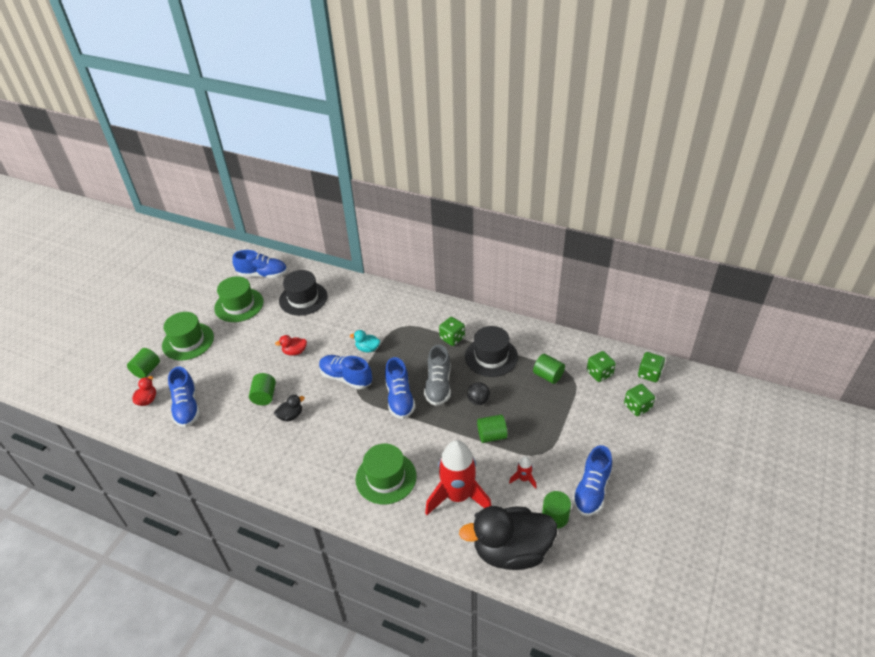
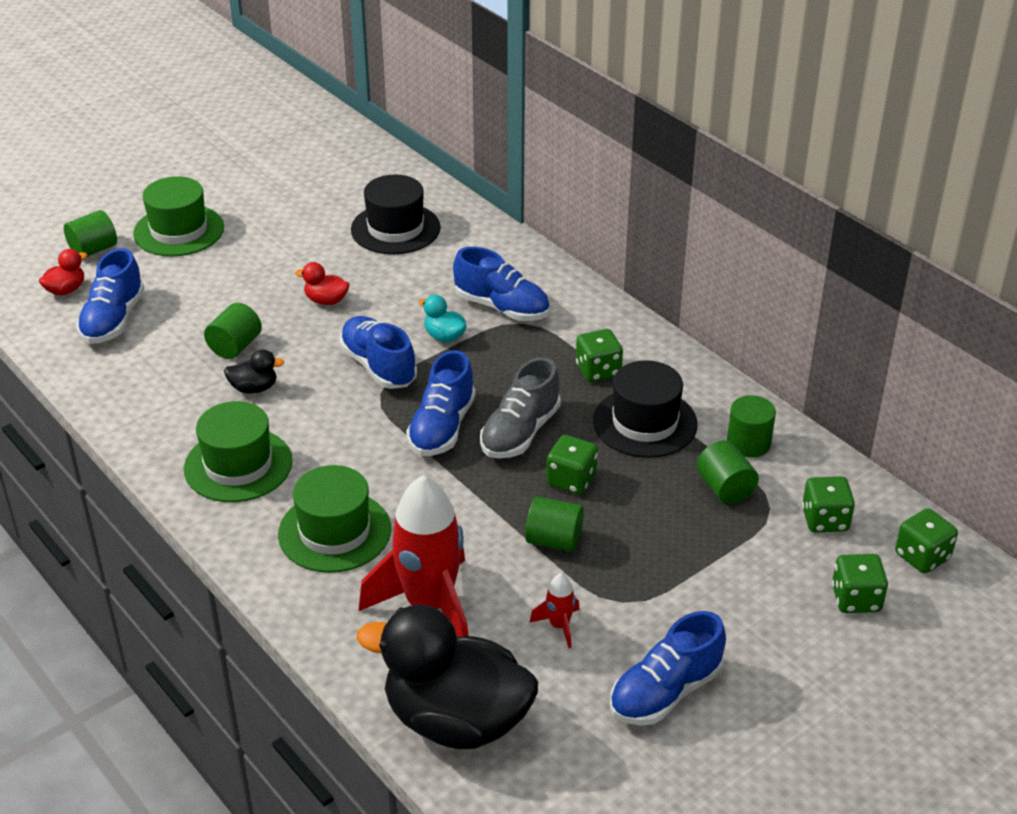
camera: 25 degrees right, 5 degrees down
(239, 305) = (290, 205): green hat -> green hat (238, 465)
(263, 274) = (358, 173): blue shoe -> blue shoe (502, 307)
(478, 400) = (571, 480): black ball -> green dice
(555, 516) = (570, 703): green cylinder -> green cylinder (748, 443)

